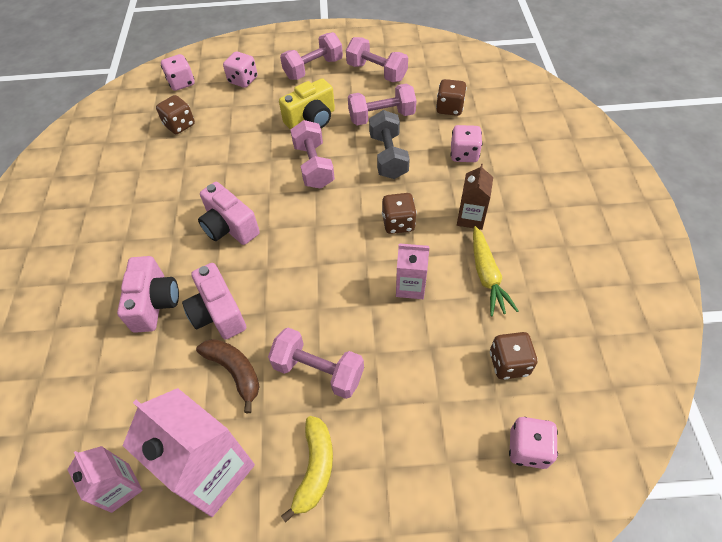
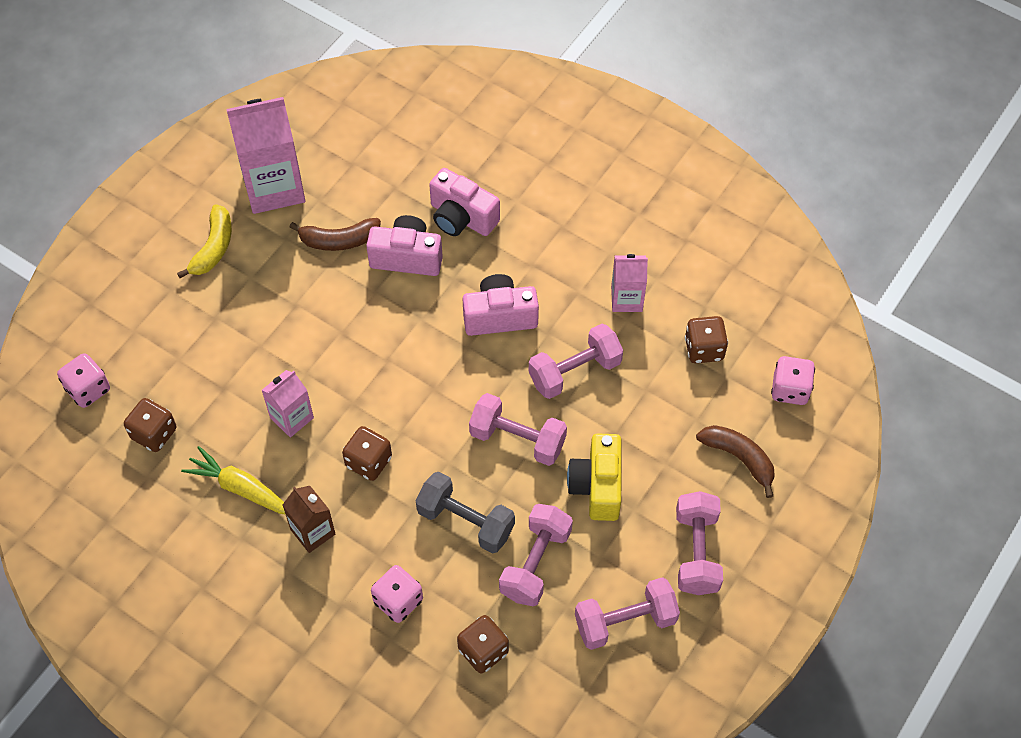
camera: 125 degrees right, 5 degrees up
(120, 487) = (316, 131): pink carton -> pink carton (626, 299)
(243, 80) = (739, 458): pink dice -> brown banana
(315, 468) = (213, 248): yellow banana -> yellow banana turned 120 degrees counterclockwise
(318, 371) = (283, 296): pink dumbbell -> pink dumbbell (574, 371)

